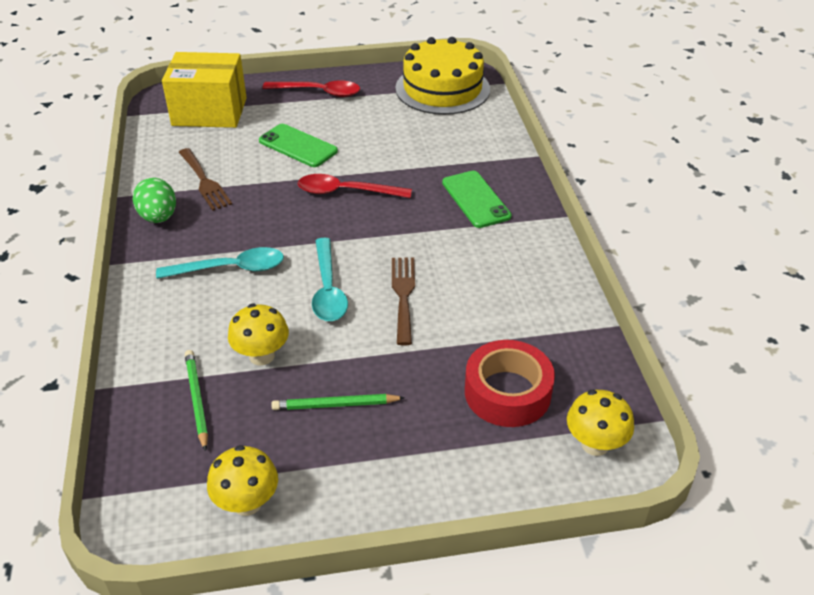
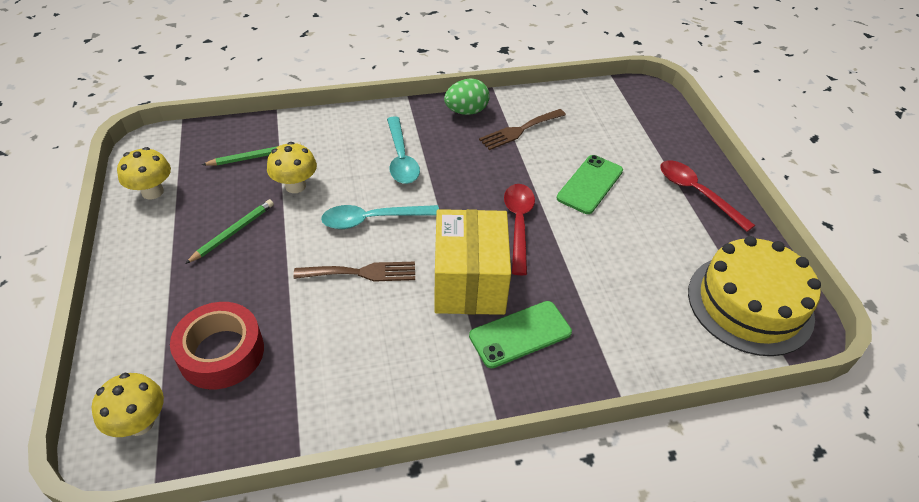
camera: 85 degrees right, 5 degrees up
(209, 112) = (632, 120): yellow box -> yellow box (469, 282)
(319, 92) = (696, 193): red spoon -> red spoon turned 135 degrees clockwise
(335, 405) = (233, 232): green pencil -> green pencil turned 45 degrees clockwise

